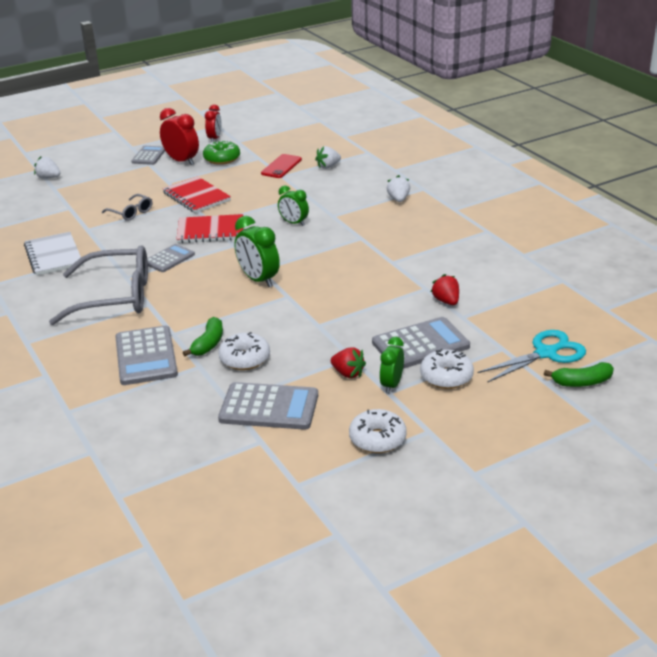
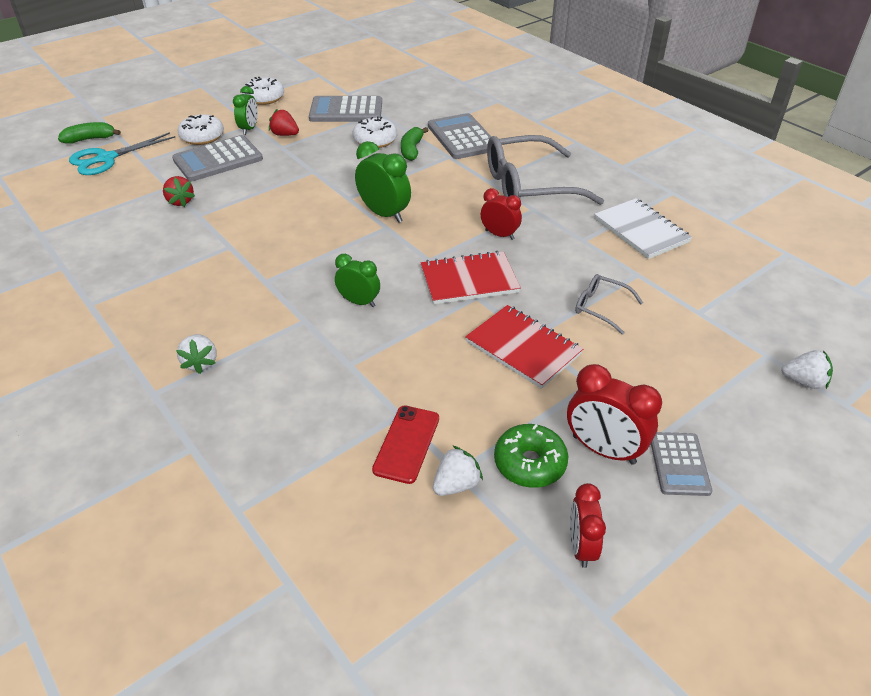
camera: 170 degrees right, 10 degrees up
(169, 259) = (499, 235): grey calculator -> red clock
(328, 166) = (318, 450): white strawberry -> white strawberry (456, 484)

